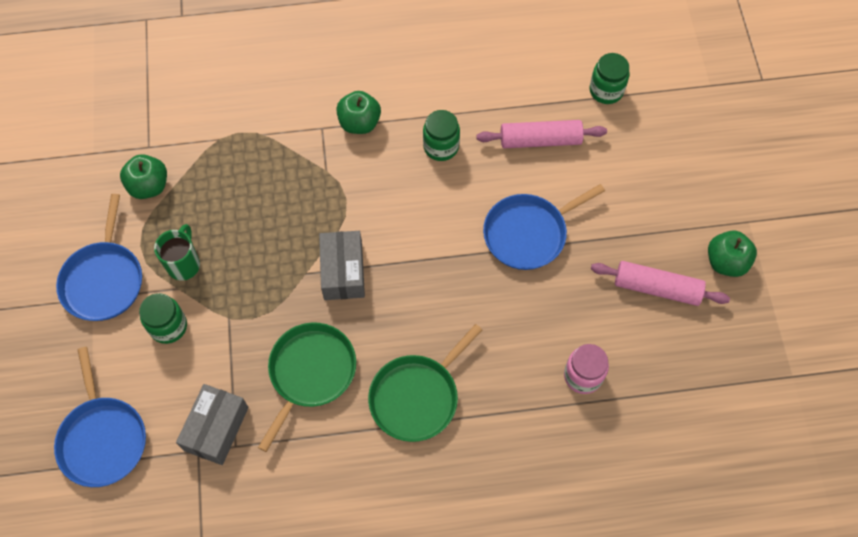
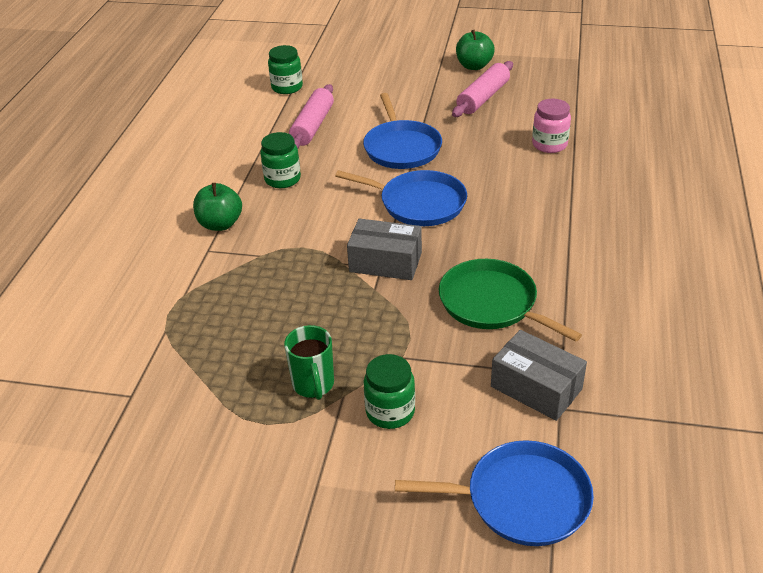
camera: 70 degrees left, 25 degrees down
(104, 280) = (296, 467): blue pan -> blue pan (418, 203)
(149, 186) = (187, 403): green apple -> none
(184, 264) = (313, 385): green mug -> green mug turned 135 degrees counterclockwise
(417, 397) = (541, 237): green pan -> none

